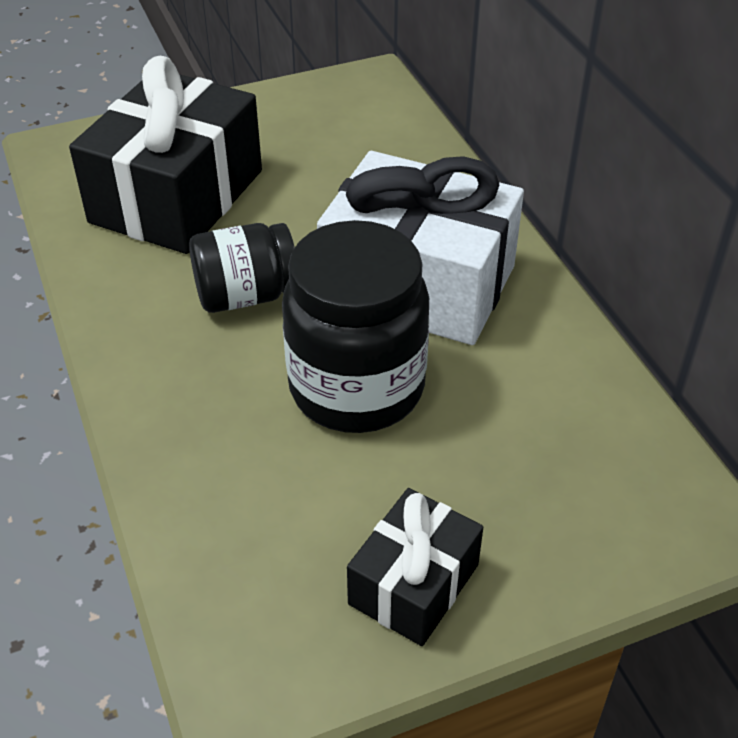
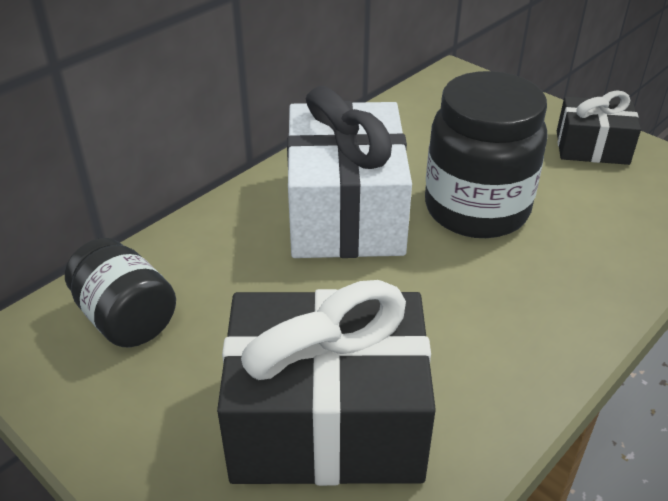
camera: 115 degrees left, 5 degrees down
(246, 295) = (432, 302): black jar -> black jar (126, 318)

